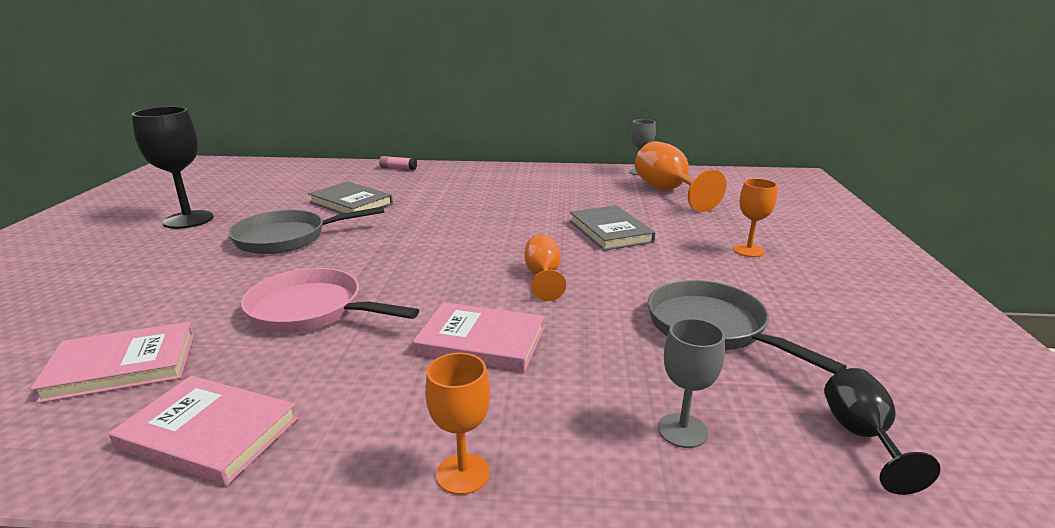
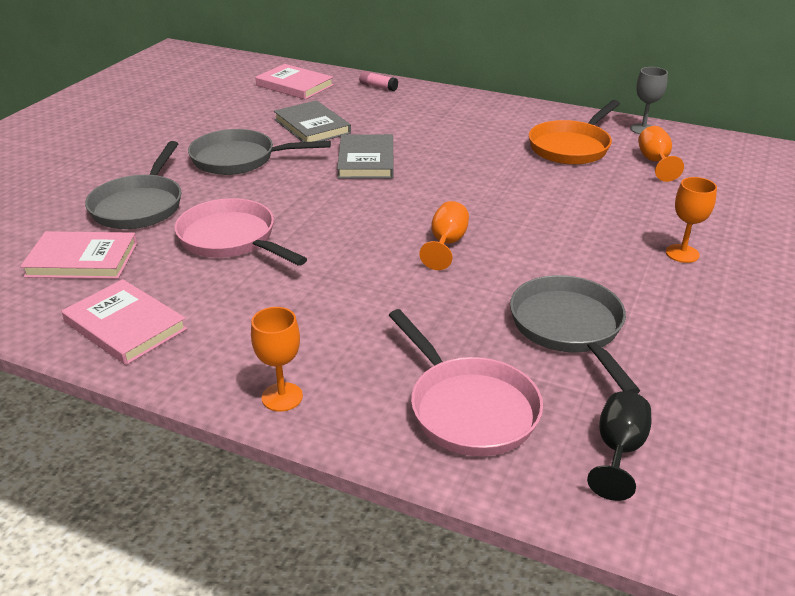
camera: 20 degrees right, 10 degrees up
(184, 296) = (140, 205): none -> grey pan
(188, 220) = (164, 124): black goblet -> none
(481, 341) = (353, 296): pink book -> pink book (294, 85)
(595, 190) = (572, 147): none -> orange pan
(610, 231) = (549, 204): grey book -> grey book (366, 160)
(668, 191) = (655, 162): orange goblet -> orange goblet, size x0.58
(682, 430) = (468, 408): grey goblet -> pink pan

